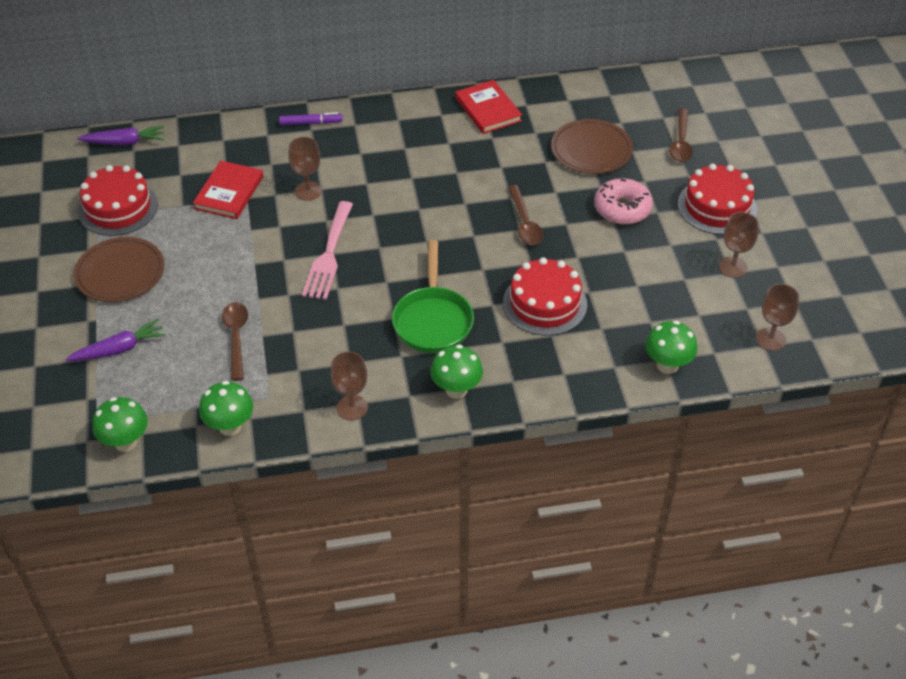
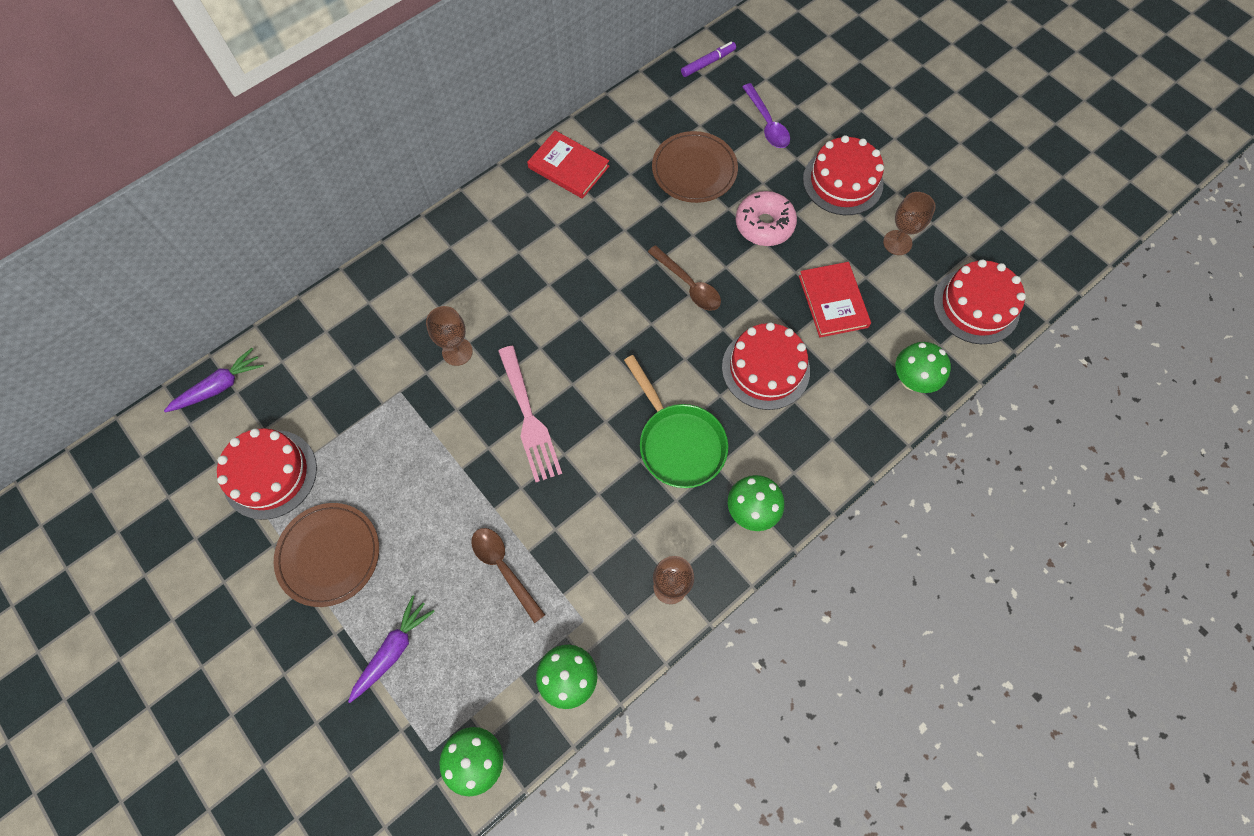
camera: 30 degrees left, 20 degrees up
(229, 193) = (377, 394): red book -> red book (833, 301)
(311, 123) = (404, 266): purple marker -> purple marker (708, 63)
(680, 142) = (767, 123): brown spoon -> purple spoon
(770, 339) = (976, 306): brown goblet -> red cake

